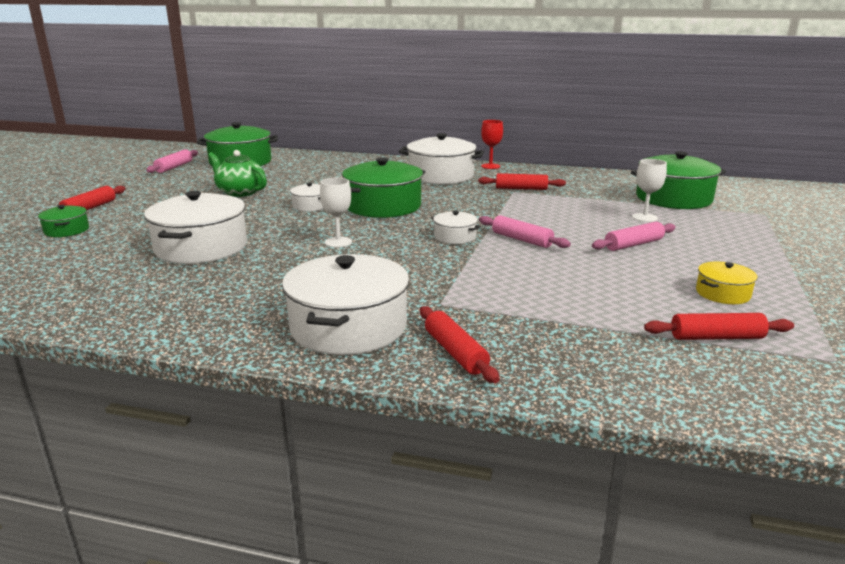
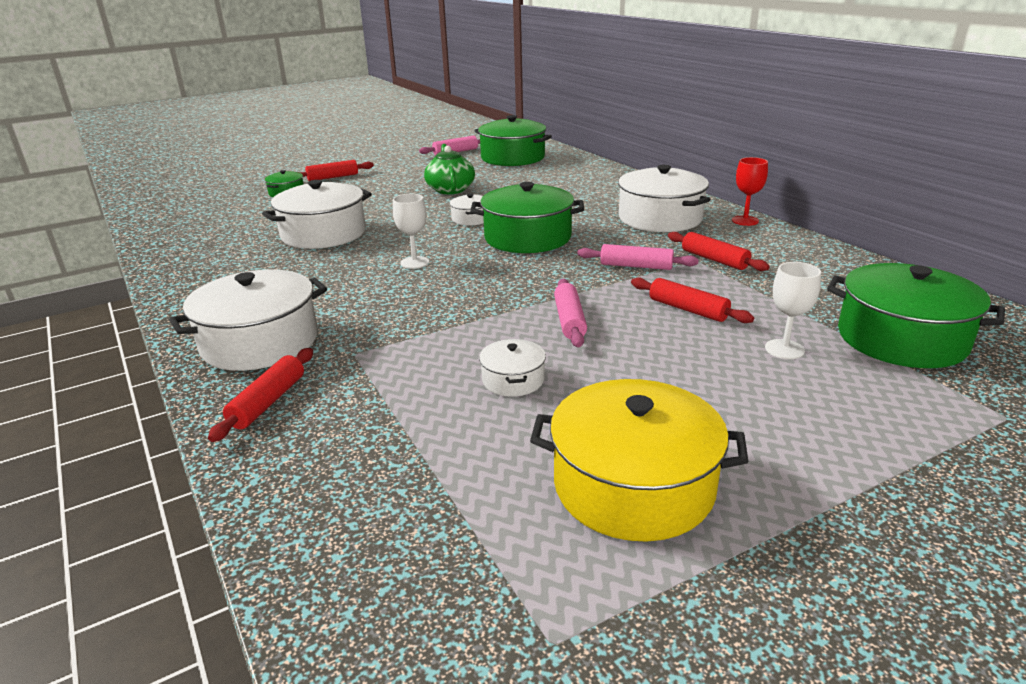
camera: 45 degrees right, 5 degrees up
(455, 237) = (515, 293): white pot -> white pot (513, 380)
(633, 244) = (679, 377): pink rolling pin -> pink rolling pin (636, 266)
(716, 337) = (493, 525): red rolling pin -> red rolling pin (688, 309)
(722, 293) = (633, 485): yellow pot -> yellow pot, size x2.05

